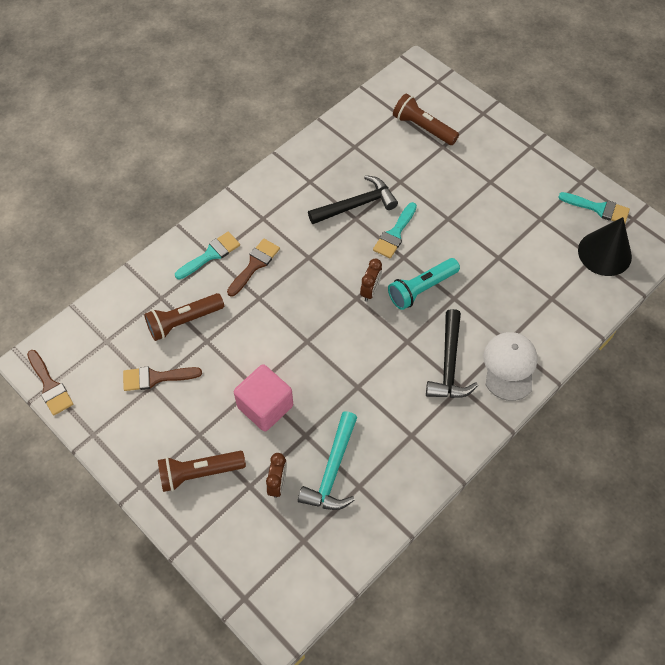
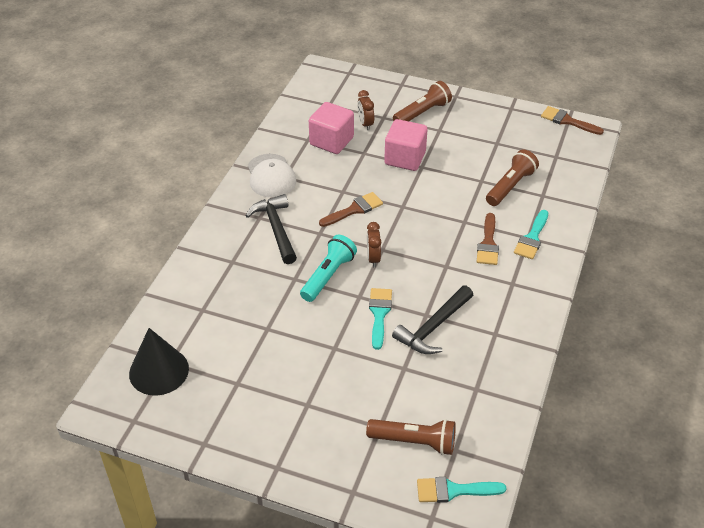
camera: 155 degrees right, 15 degrees down
(156, 378) = (498, 148): brown brush -> brown brush (354, 209)
(332, 470) = (331, 141): turquoise hammer -> pink cube
(509, 366) = (224, 244): white cap -> white cap (271, 176)
(598, 208) = (176, 418): turquoise brush -> turquoise brush (453, 490)

